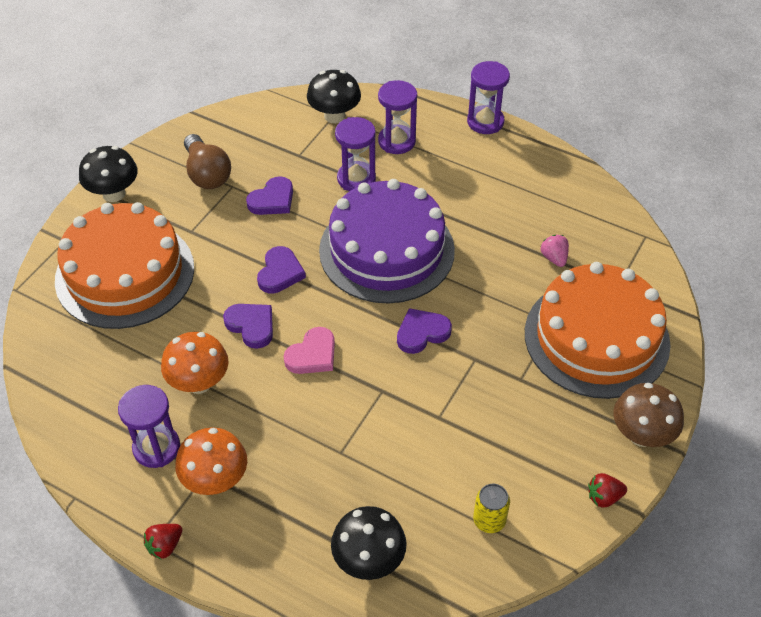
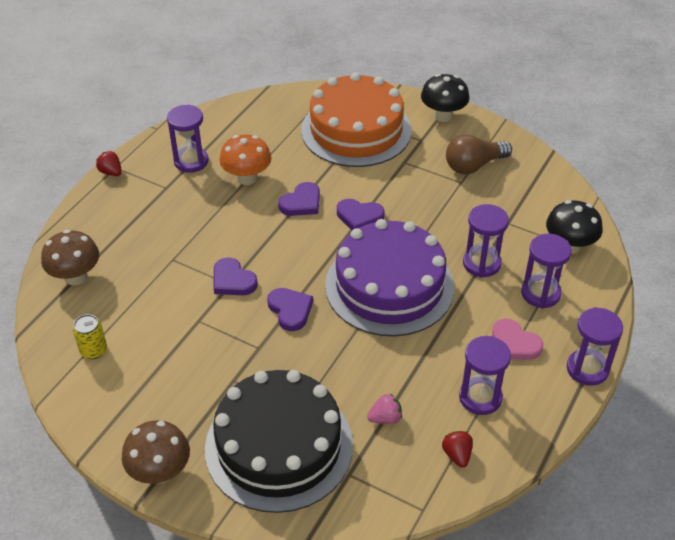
camera: 90 degrees right, 5 degrees down
(215, 480) = (159, 192): orange mushroom -> none
(272, 200) = (446, 208): purple heart -> purple heart (233, 280)
(312, 355) = (270, 240): pink heart -> pink heart (514, 343)
(369, 560) = (76, 277): black mushroom -> brown mushroom
(523, 192) = (480, 397): none -> purple hourglass
(596, 338) = (279, 446): orange cake -> black cake
(604, 497) = (99, 433): red strawberry -> red strawberry (457, 455)

